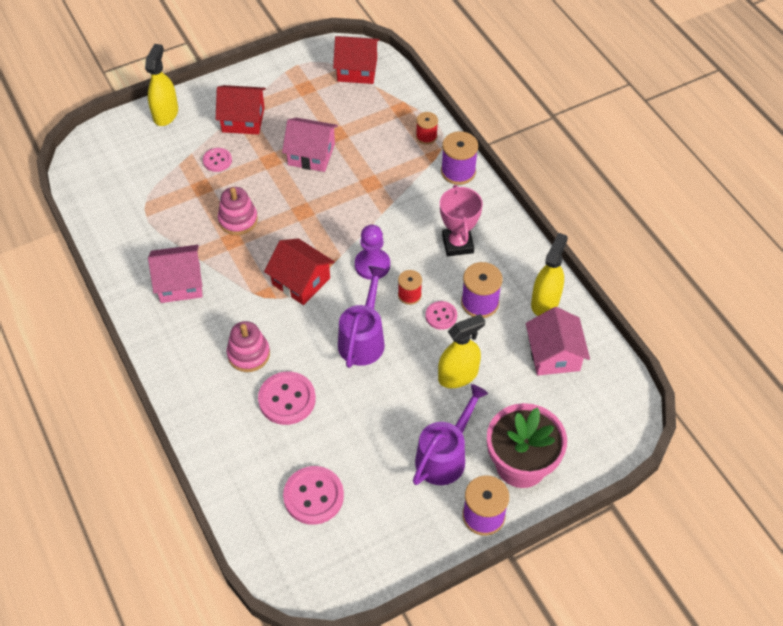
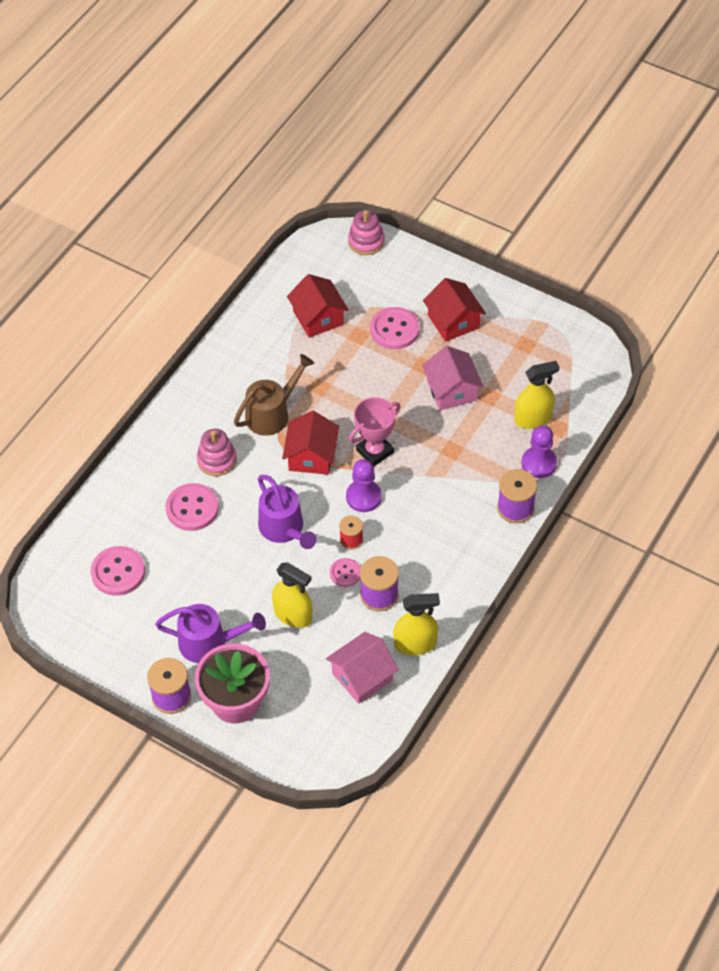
camera: 60 degrees right, 0 degrees up
(165, 114) = (417, 266): yellow spray bottle -> yellow spray bottle (533, 418)
(180, 283) = (252, 377): pink house -> none
(217, 160) = (394, 329): pink button -> pink button, size x1.71
(232, 287) = (272, 413): none -> brown watering can
(238, 220) = (343, 379): pink stacking toy -> pink stacking toy (366, 241)
(357, 70) = (578, 370): red house -> red house (318, 318)
(363, 338) = (284, 529): purple watering can -> purple watering can turned 75 degrees clockwise
(426, 136) = (539, 463): red spool -> purple pawn
(457, 244) = (431, 548): pink trophy -> pink trophy (375, 451)

